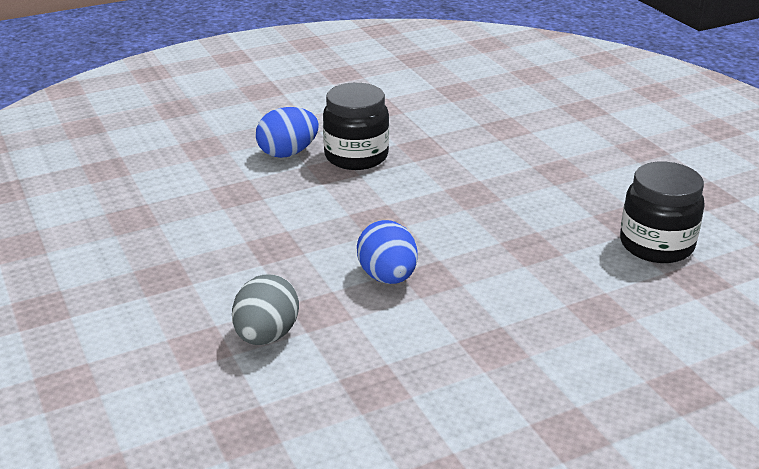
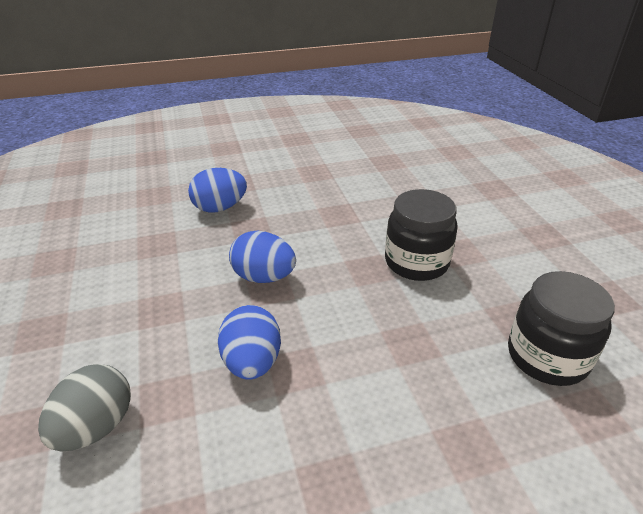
camera: 10 degrees right, 5 degrees up
(356, 156) = (277, 217): black jar -> black jar (416, 262)
(367, 211) = (263, 277): none -> blue egg

